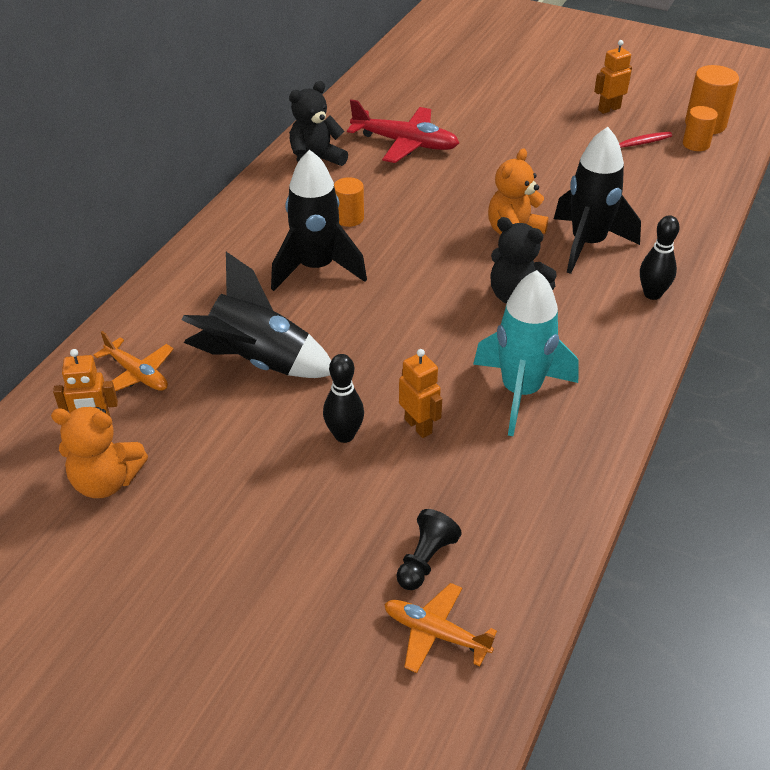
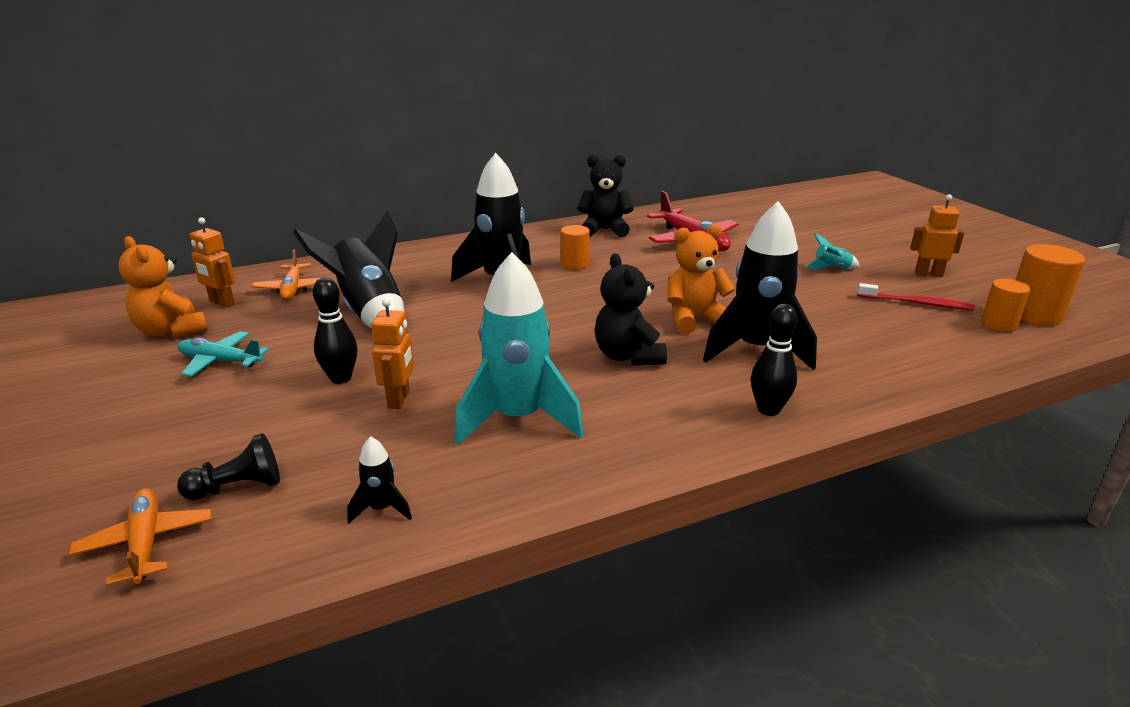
camera: 40 degrees right, 15 degrees down
(214, 481) = (220, 361): none -> turquoise plane
(539, 509) = (382, 509): none -> black rocket
(542, 132) = (831, 269): none -> turquoise rocket

